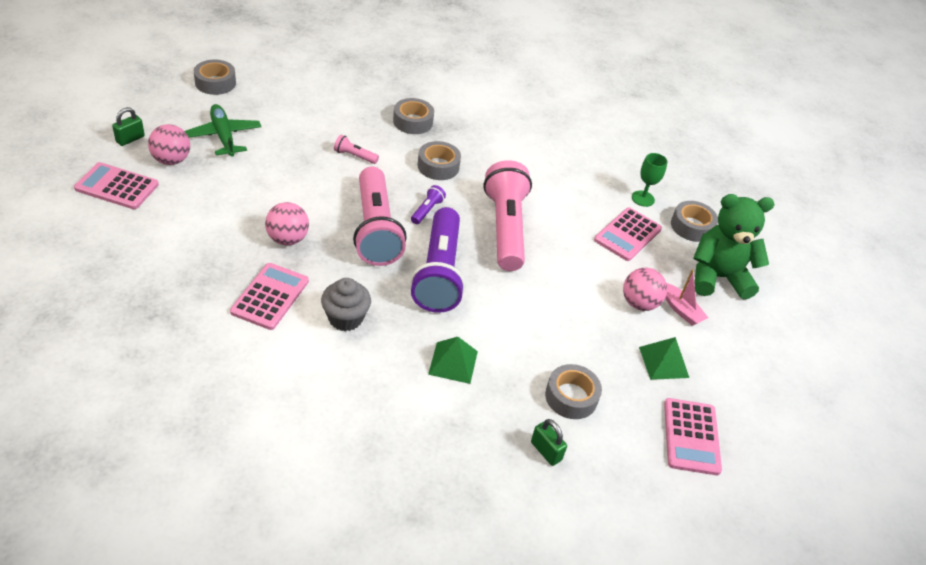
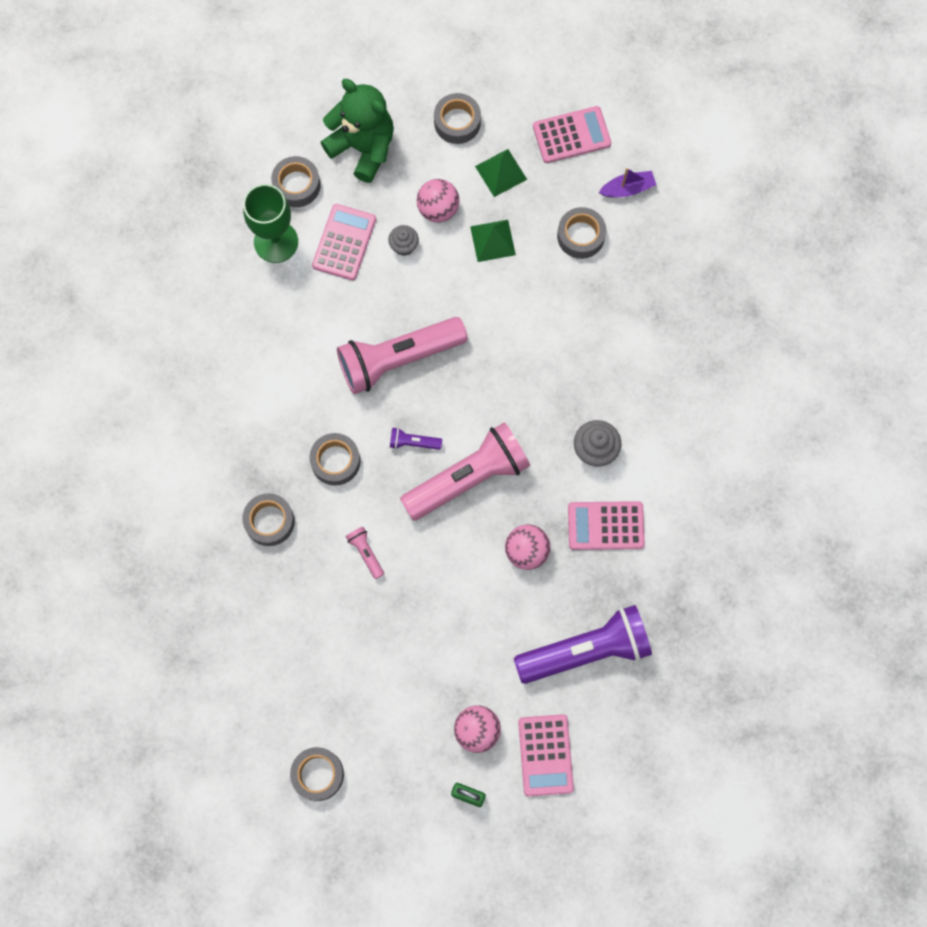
camera: 105 degrees left, 30 degrees up
(223, 136) = (409, 704): green plane -> none
(354, 156) = (366, 553): pink flashlight -> pink flashlight turned 150 degrees clockwise
(438, 273) = (495, 395): purple flashlight -> purple flashlight (586, 651)
(453, 362) = (595, 341): green pyramid -> green pyramid (492, 240)
(546, 451) = (645, 239): green padlock -> none
(610, 268) = (404, 246): none -> grey cupcake
(611, 460) = (627, 189): none -> purple boat
(628, 235) = (344, 242): pink calculator -> pink calculator turned 90 degrees counterclockwise
(643, 198) = (276, 242): green goblet -> green goblet, size x1.68
(681, 310) = (426, 171): pink boat -> none
(717, 277) = (363, 147): green teddy bear -> green teddy bear turned 150 degrees clockwise
(729, 350) = (457, 122): none -> grey tape

